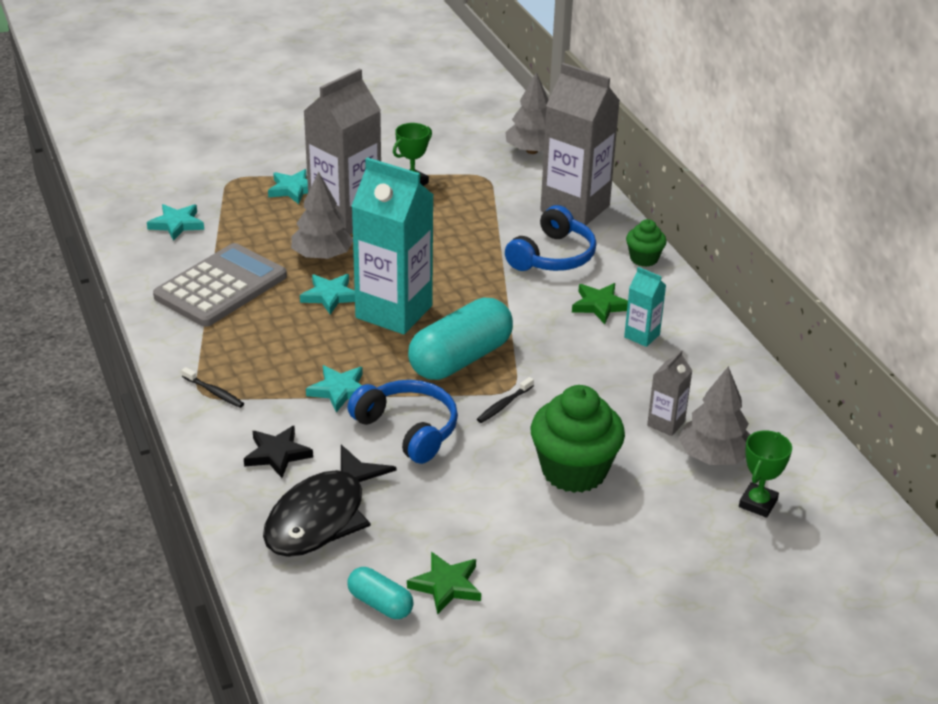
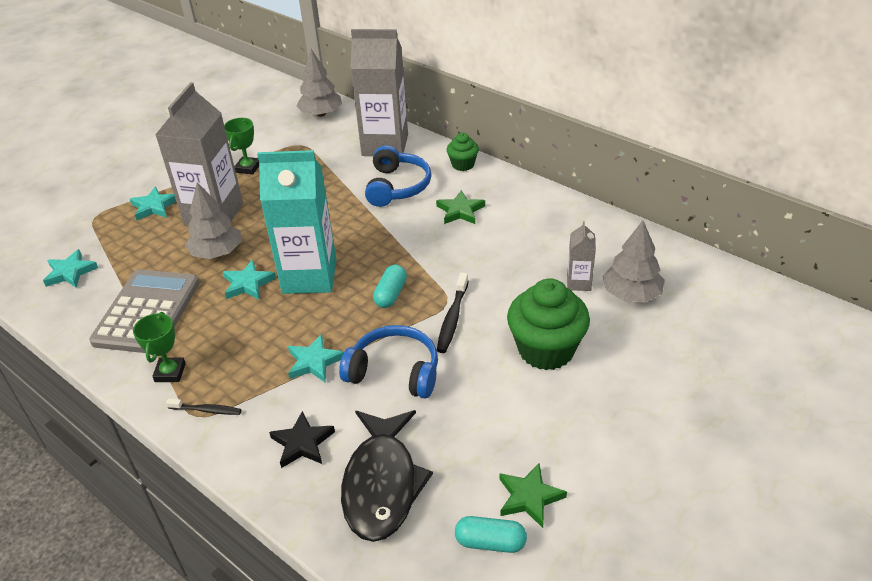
camera: 25 degrees left, 5 degrees up
(460, 359) = (391, 294): turquoise capsule -> turquoise capsule, size x0.50
(504, 405) = (452, 318): black toothbrush -> black toothbrush, size x1.51
(642, 336) = (508, 222): turquoise carton -> none
(758, 503) = (690, 317): green trophy -> green trophy (170, 372)

